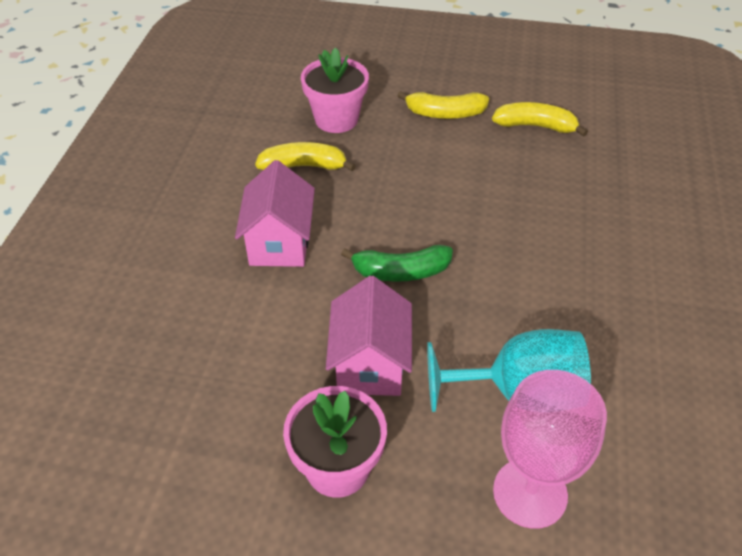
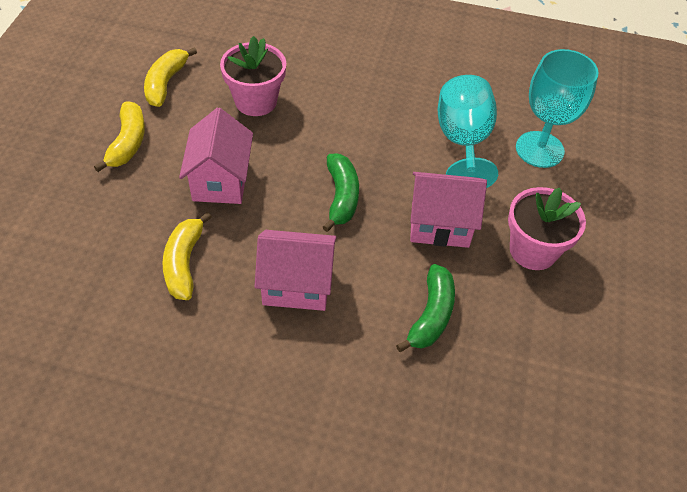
camera: 90 degrees left, 5 degrees up
(240, 354) = (431, 315): none -> green banana
(336, 119) = (111, 232): pink flower pot -> pink flower pot (256, 101)
(407, 178) = (220, 181): none -> pink house
(530, 493) = (539, 149): pink goblet -> turquoise goblet

